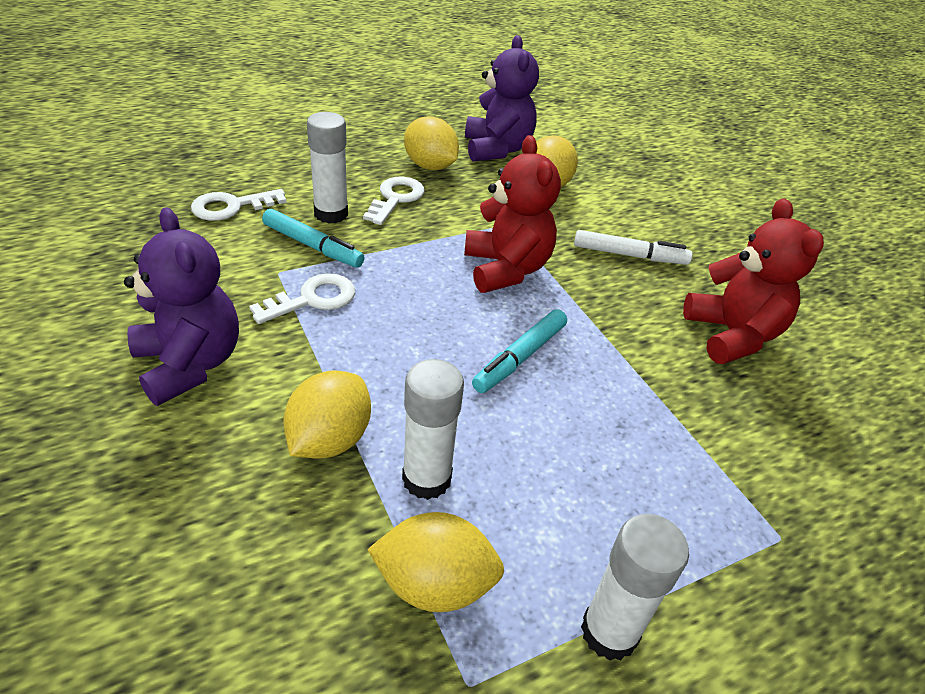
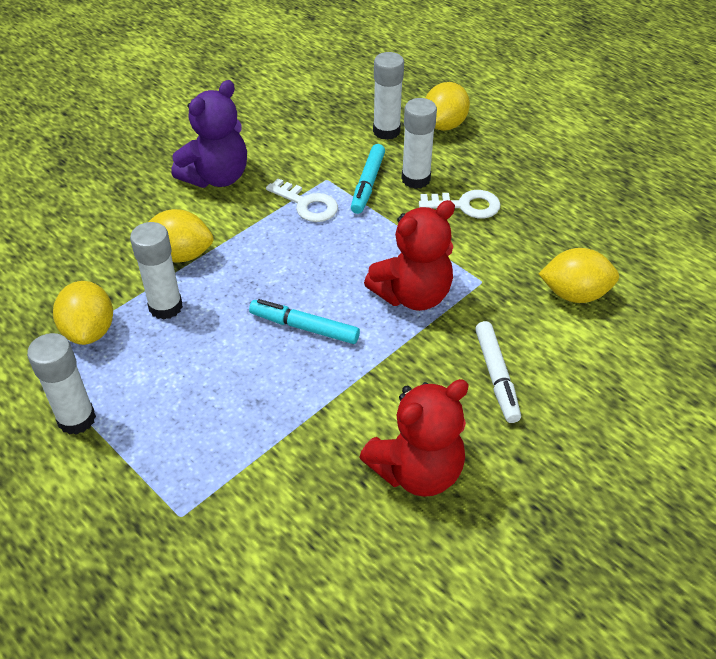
camera: 75 degrees right, 5 degrees up
(231, 207) = (386, 131): white key -> white glue stick
(430, 166) = (536, 210): yellow lemon -> yellow lemon (444, 125)
(497, 149) = (611, 245): purple teddy bear -> none

